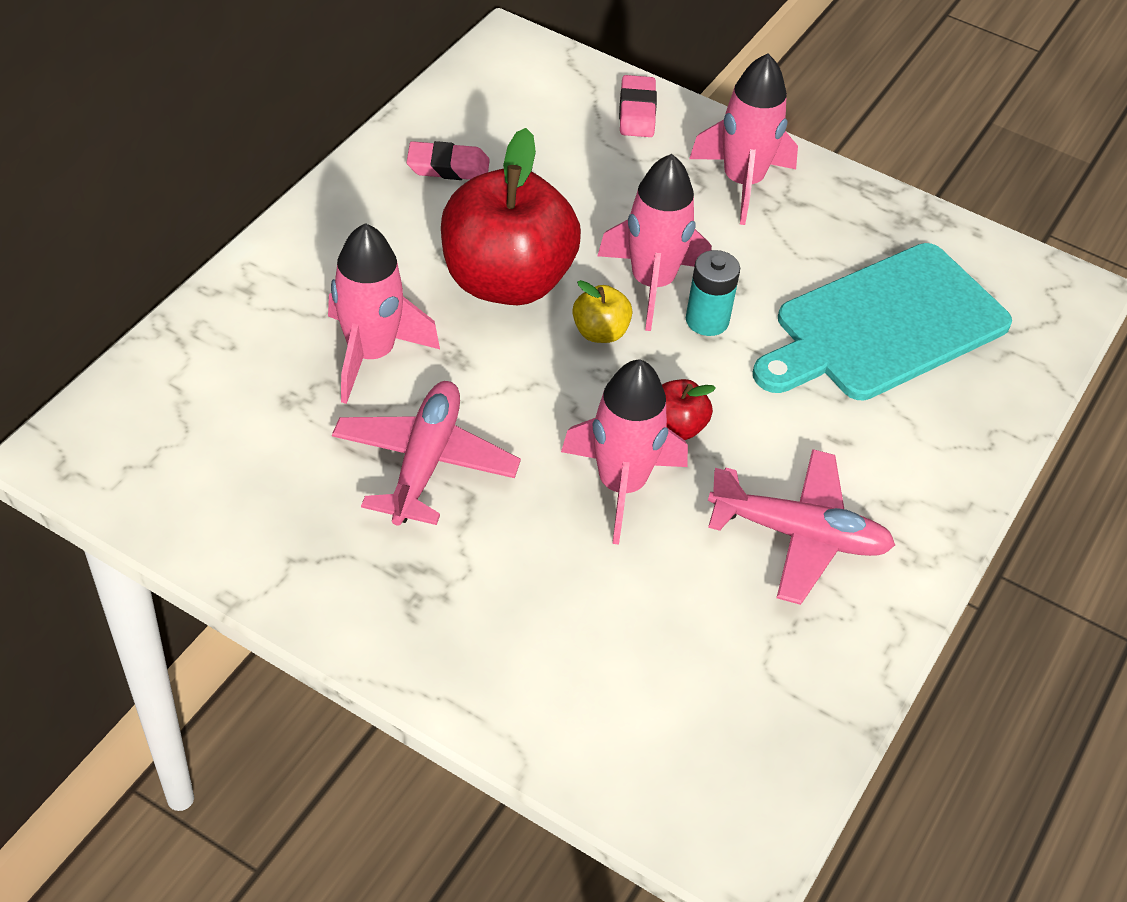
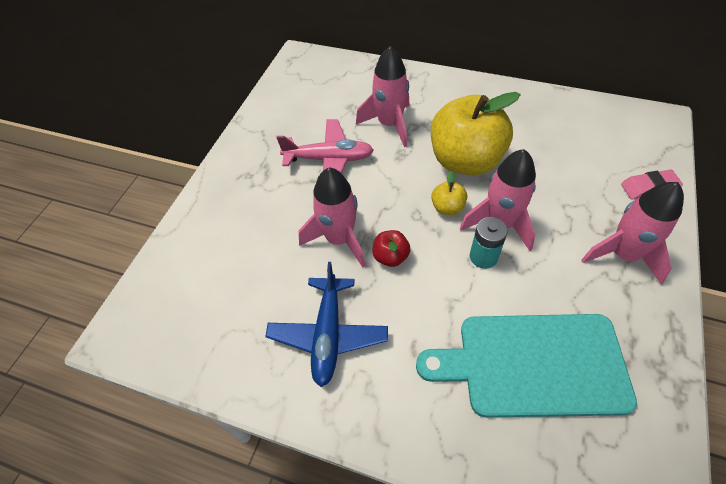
camera: 85 degrees right, 5 degrees up
(448, 167) = (537, 119): pink eraser -> none
(506, 281) = (465, 161): red apple -> yellow apple
(799, 535) = (328, 334): pink plane -> blue plane
(884, 326) = (533, 364): turquoise cutting board -> turquoise cutting board turned 45 degrees counterclockwise

